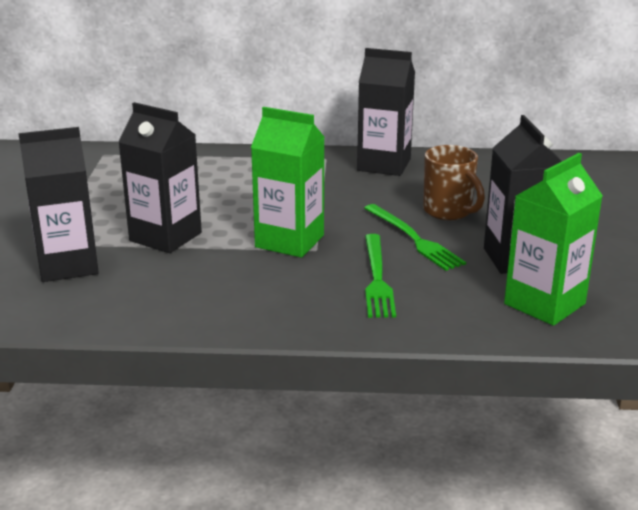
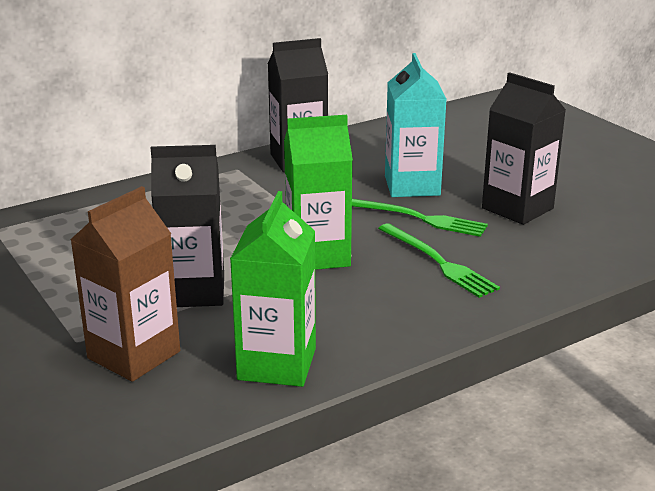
camera: 35 degrees left, 0 degrees up
(68, 265) = (134, 355): black carton -> brown carton
(449, 212) = (412, 186): brown mug -> turquoise carton
(544, 304) = (586, 237): green carton -> green carton (277, 364)

